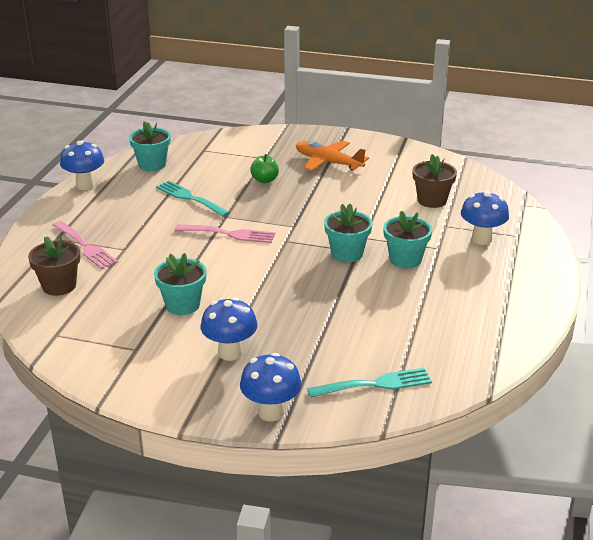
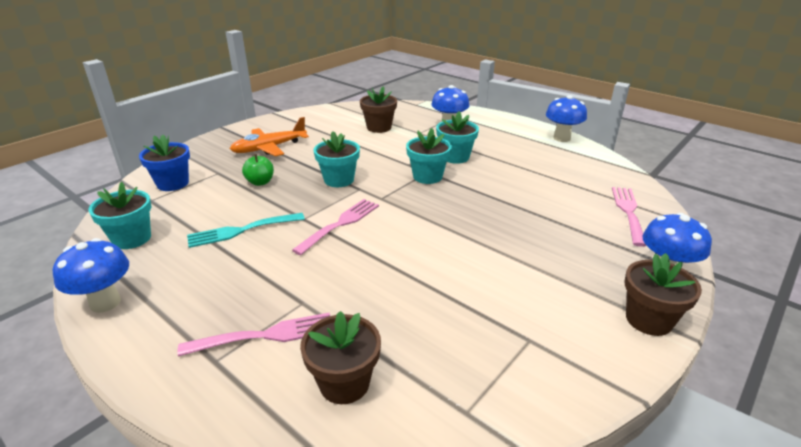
camera: 65 degrees left, 0 degrees up
(182, 305) = (456, 284): turquoise flower pot -> turquoise flower pot (339, 180)
(192, 405) = (648, 320): none -> brown flower pot
(230, 353) = (560, 273): blue mushroom -> blue mushroom (561, 138)
(232, 148) = (173, 183): none -> blue flower pot
(375, 384) = (628, 212): turquoise fork -> pink fork

